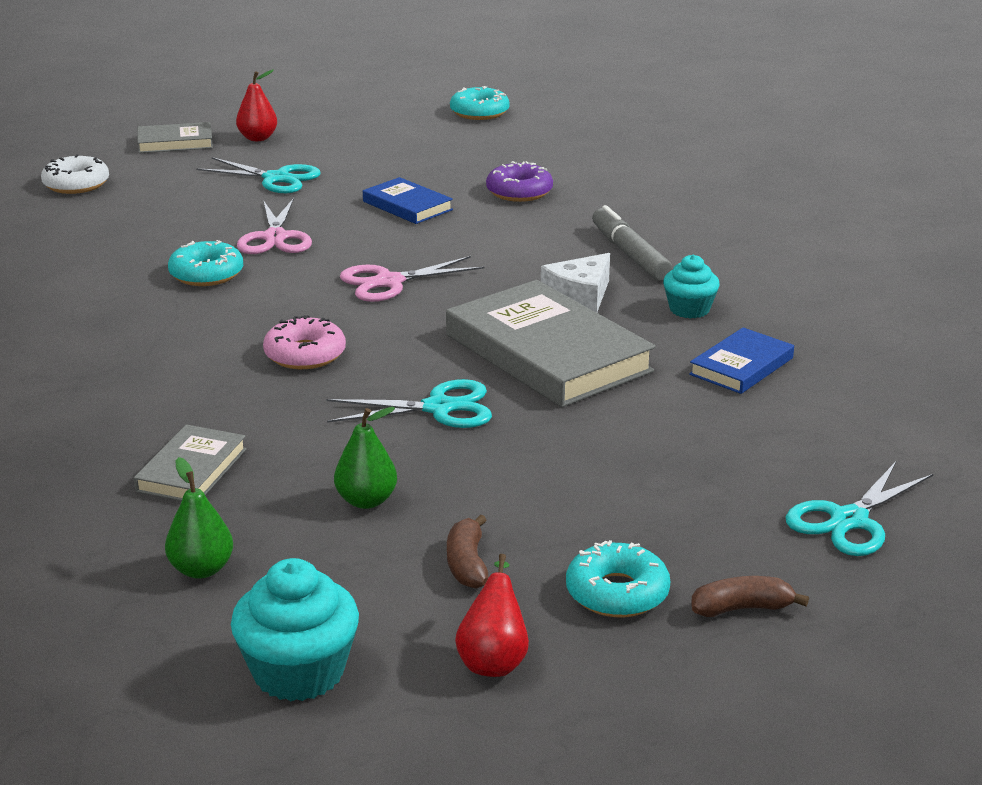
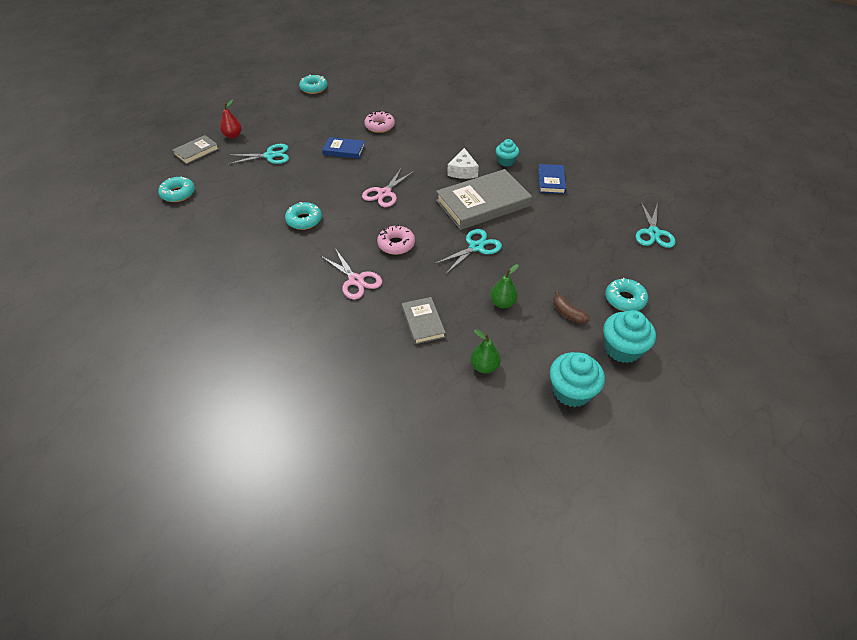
camera: 35 degrees left, 20 degrees up
(76, 184) = (178, 194): white donut -> turquoise donut
(275, 238) = (309, 189): pink scissors -> pink scissors (356, 280)
(493, 660) = (622, 349): red pear -> turquoise cupcake
(519, 192) = (379, 126): purple donut -> pink donut
(548, 353) = (483, 203): grey book -> grey book turned 45 degrees counterclockwise
(629, 254) = (456, 143): grey marker -> none
(742, 608) = (665, 285): brown banana -> none

